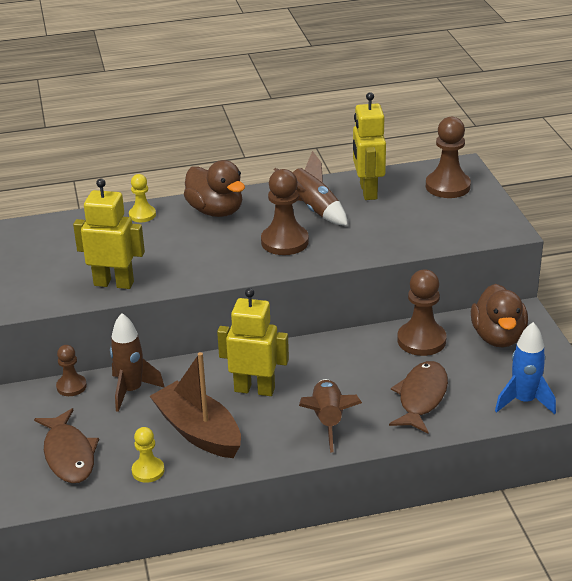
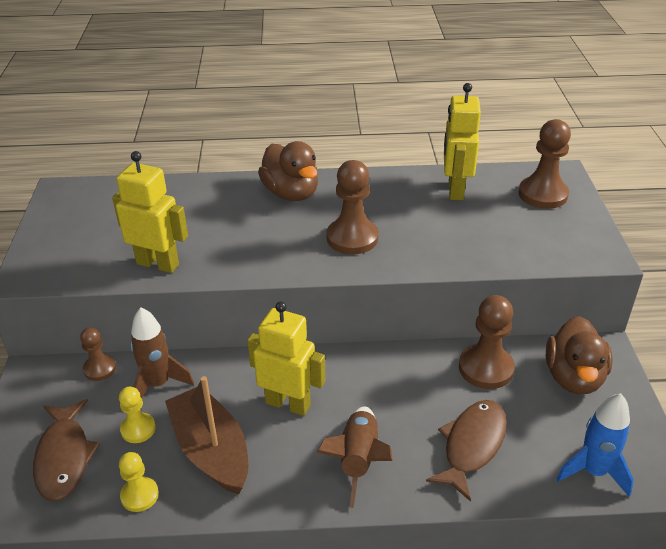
camera: 10 degrees right, 5 degrees up
(142, 215) = (216, 188): yellow pawn -> yellow pawn (138, 429)
(314, 209) = (393, 204): brown rocket -> none

